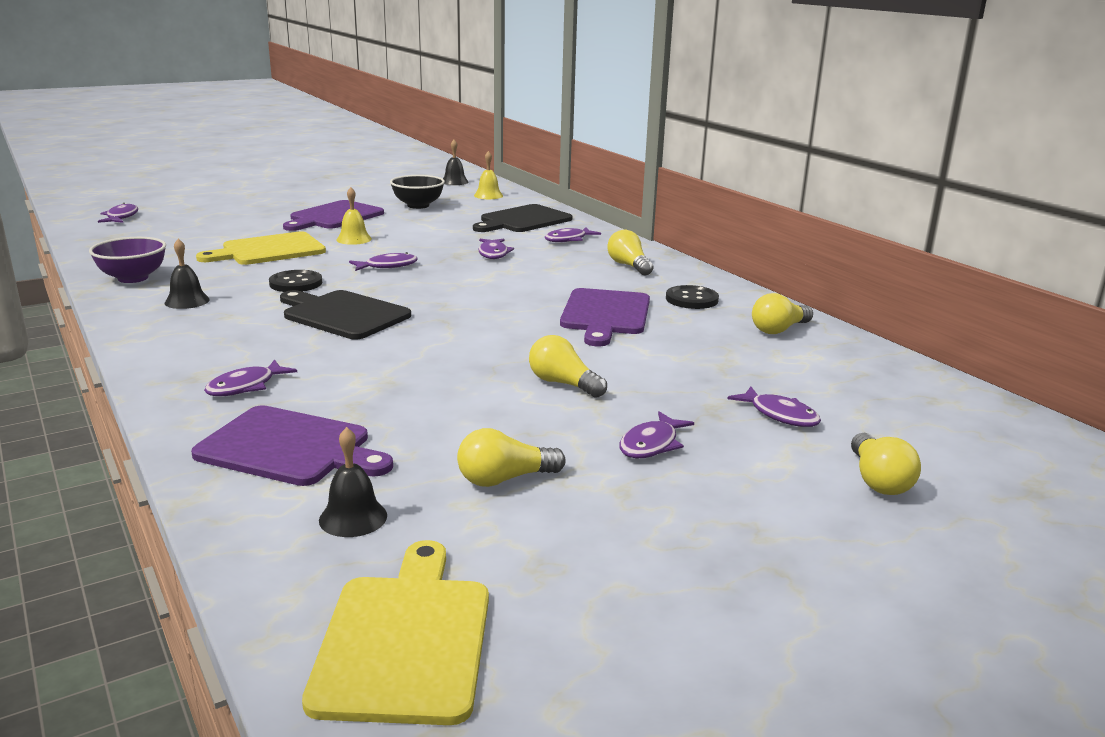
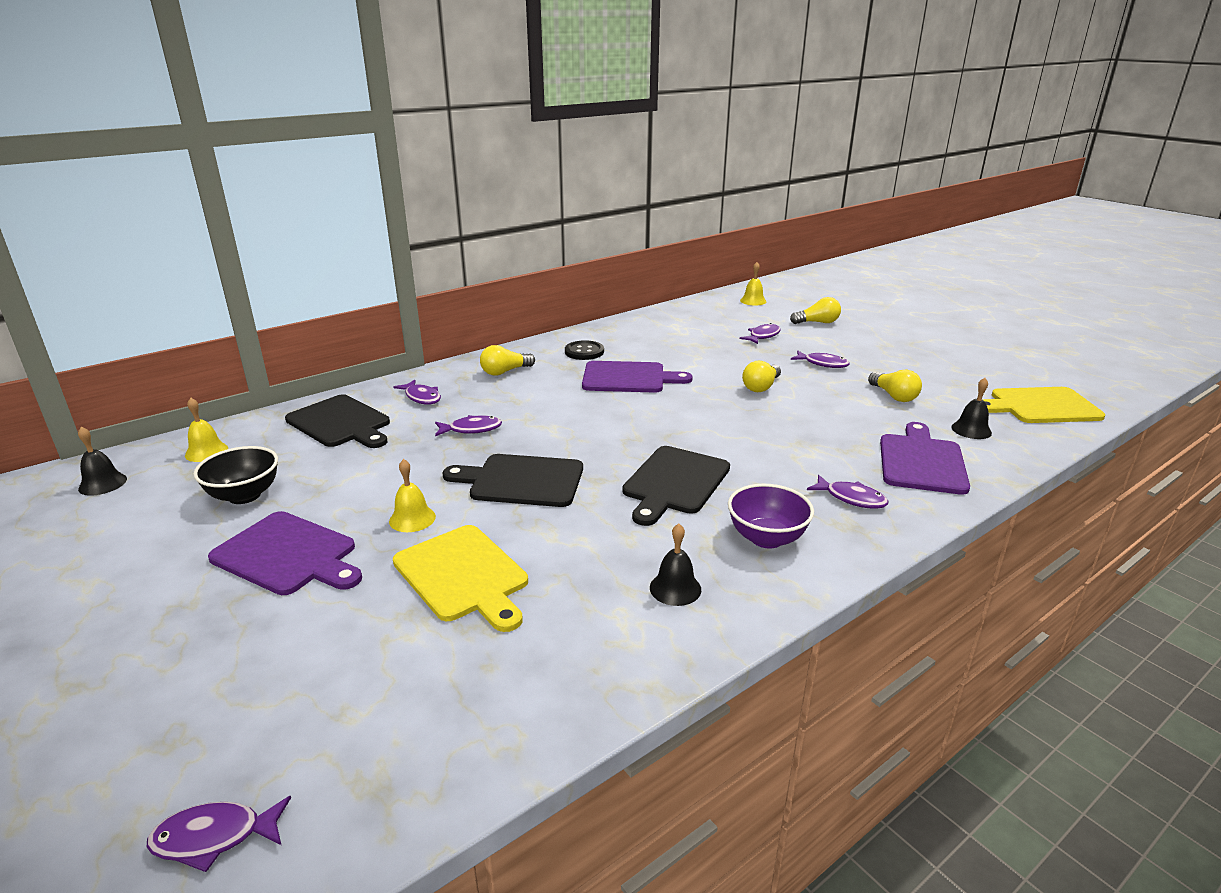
camera: 95 degrees left, 5 degrees up
(133, 278) = (605, 665): purple bowl -> purple bowl (766, 538)
(296, 283) = (592, 527): black button -> none
(387, 266) = (522, 481): purple fish -> black cutting board
(779, 330) = (635, 331): yellow light bulb -> none
(989, 435) = (753, 301): none -> yellow bell

